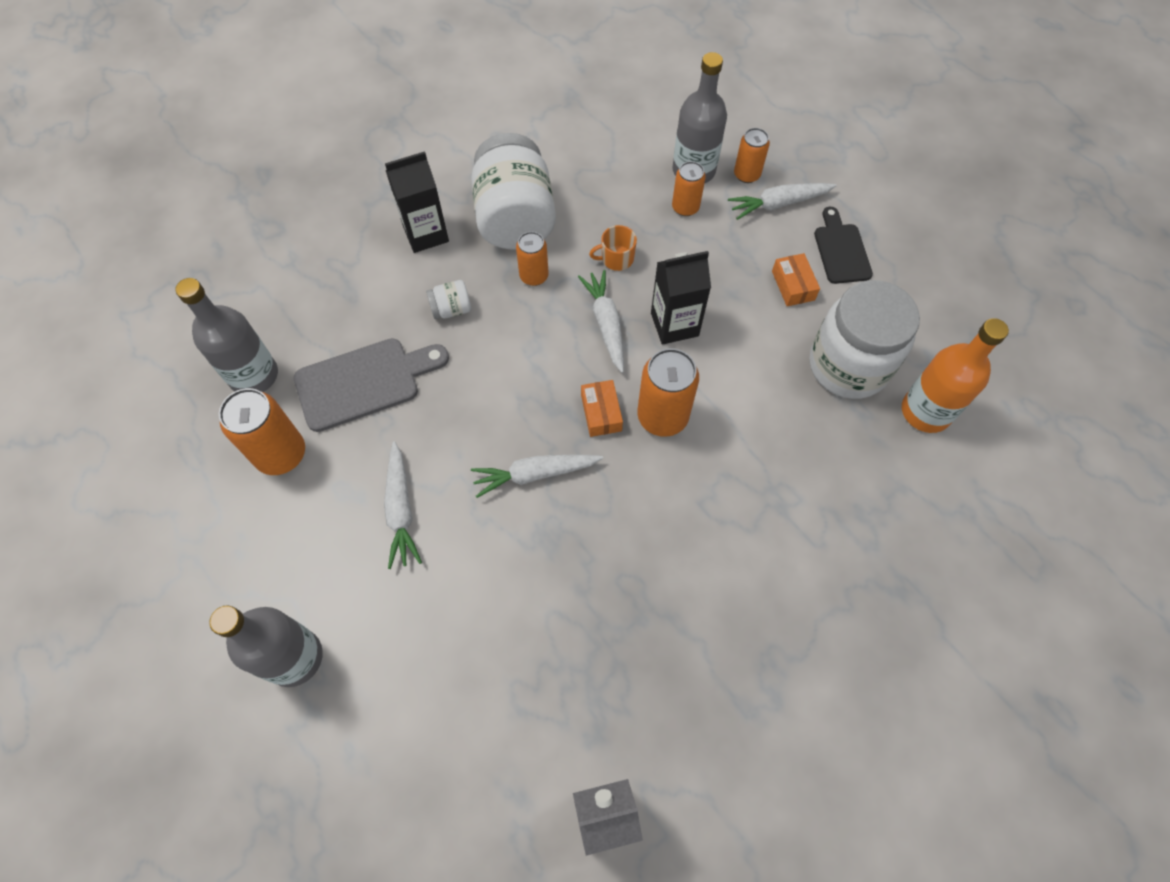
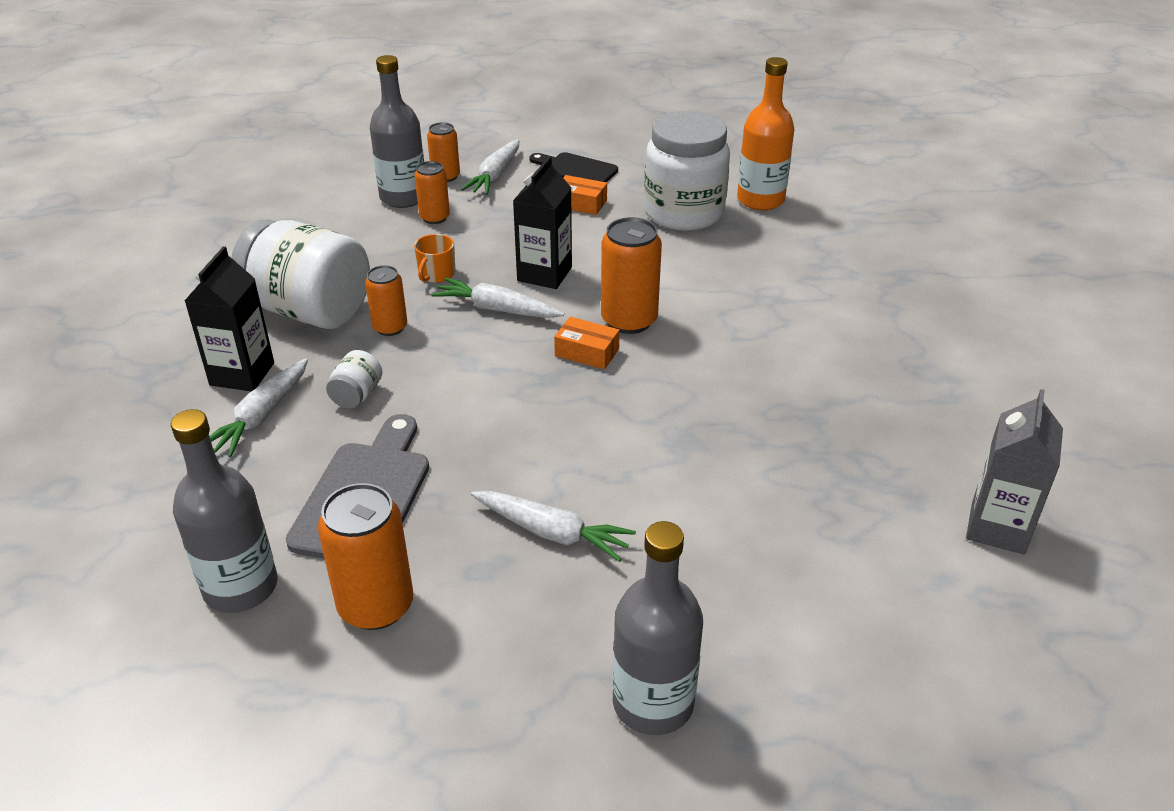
camera: 55 degrees left, 25 degrees down
(535, 474) = (608, 420): white carrot -> white carrot (261, 416)

